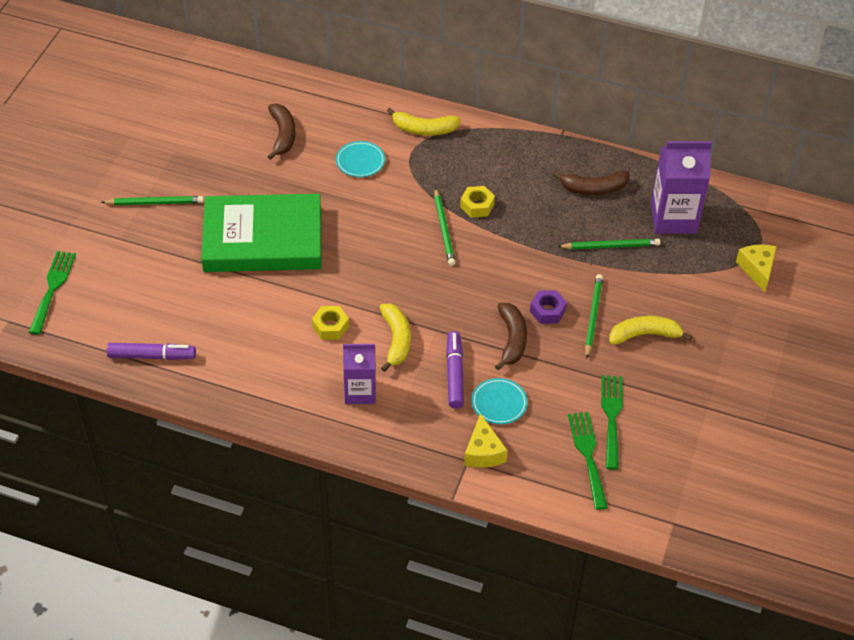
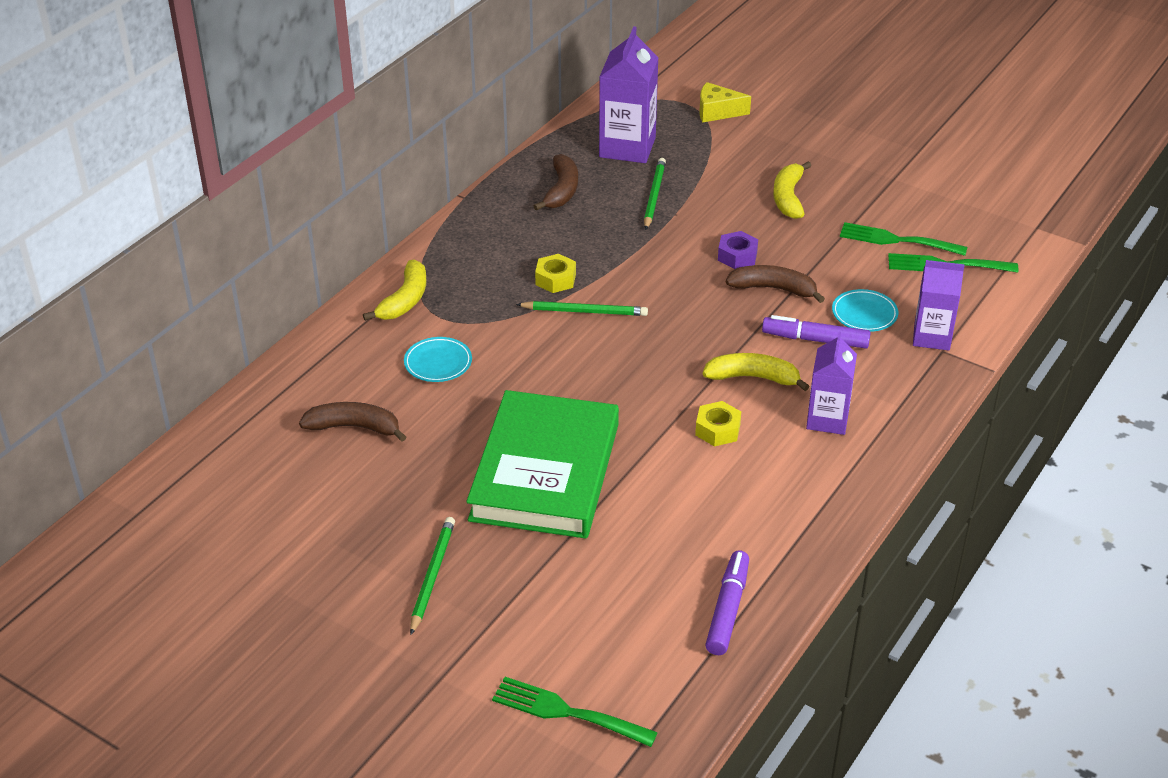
camera: 75 degrees left, 10 degrees down
(483, 452) = (931, 337): yellow cheese -> purple carton
(593, 316) = (753, 226): green pencil -> none

